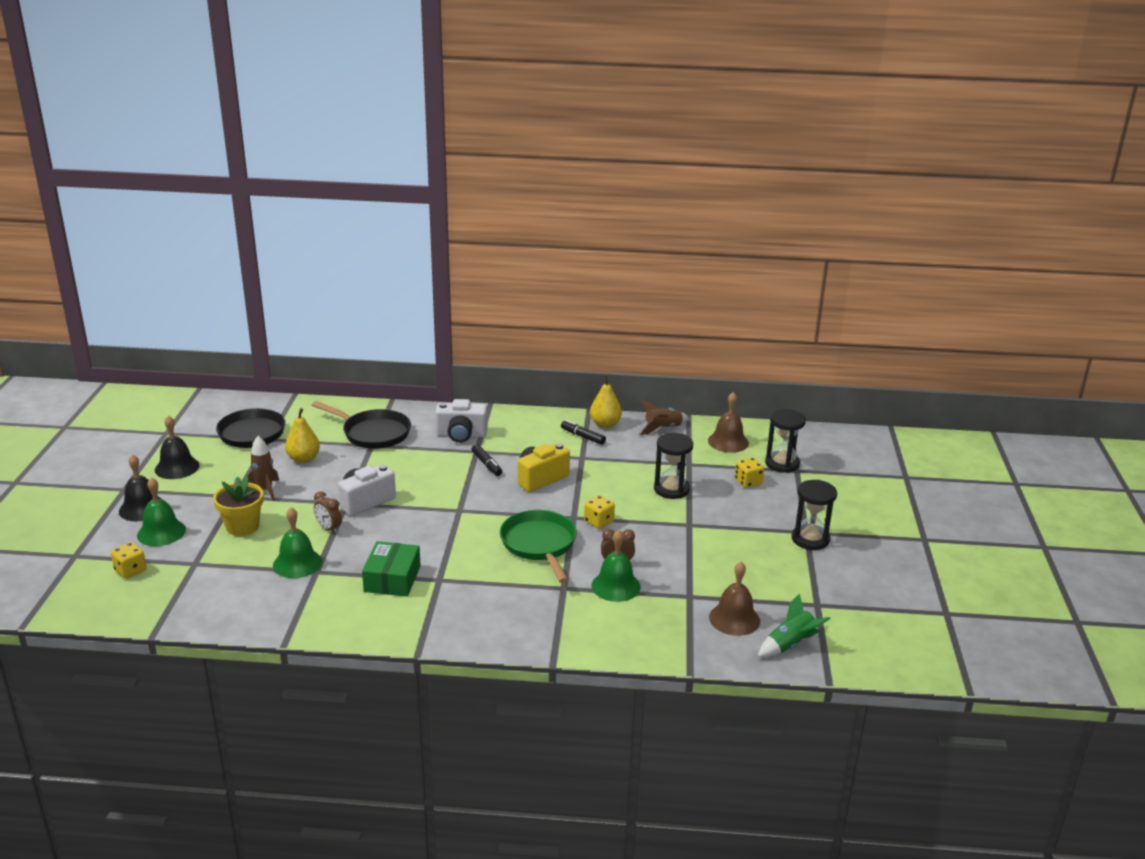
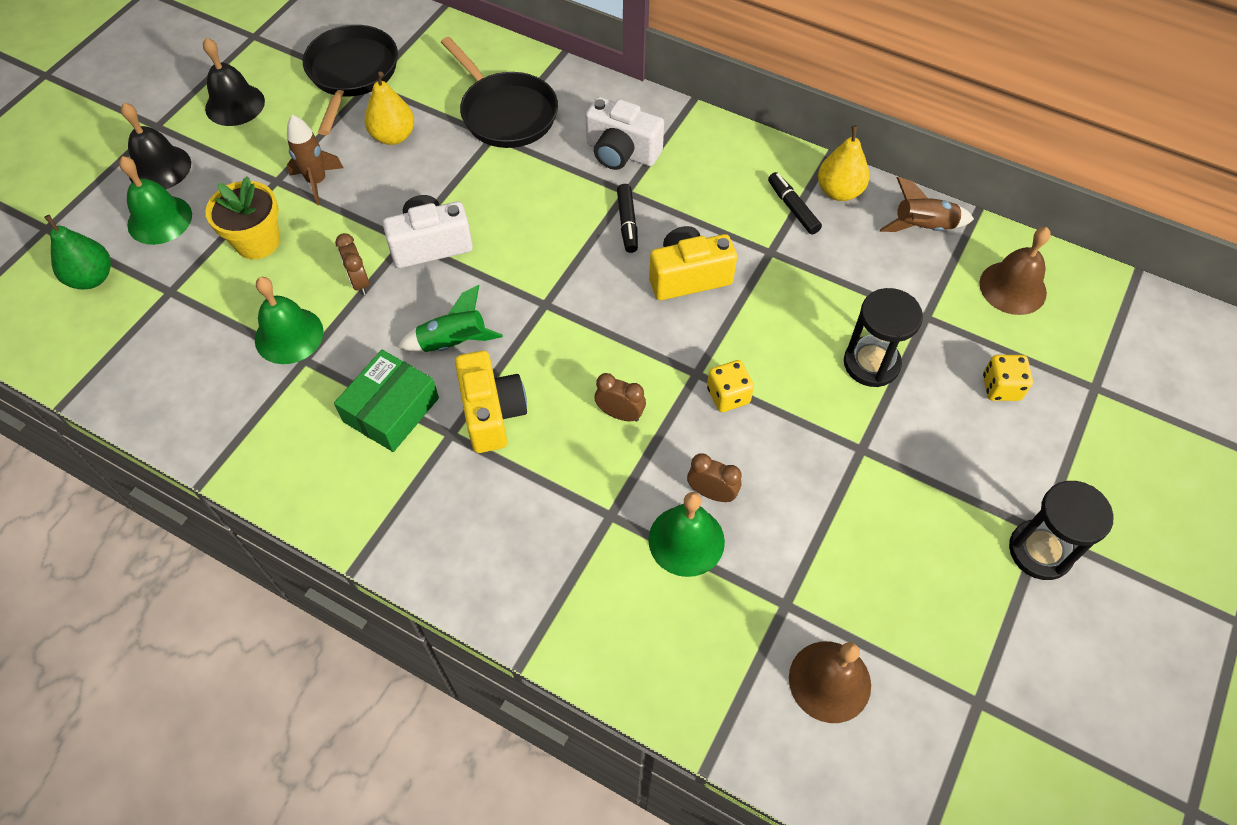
camera: 25 degrees right, 30 degrees up
(130, 570) = (92, 278): yellow dice -> green pear
(459, 564) = (492, 413): none -> yellow camera
(539, 545) = (620, 414): green pan -> brown clock
(782, 464) = (1077, 364): black hourglass -> none
(790, 644) = (889, 774): green rocket -> green rocket (453, 343)

